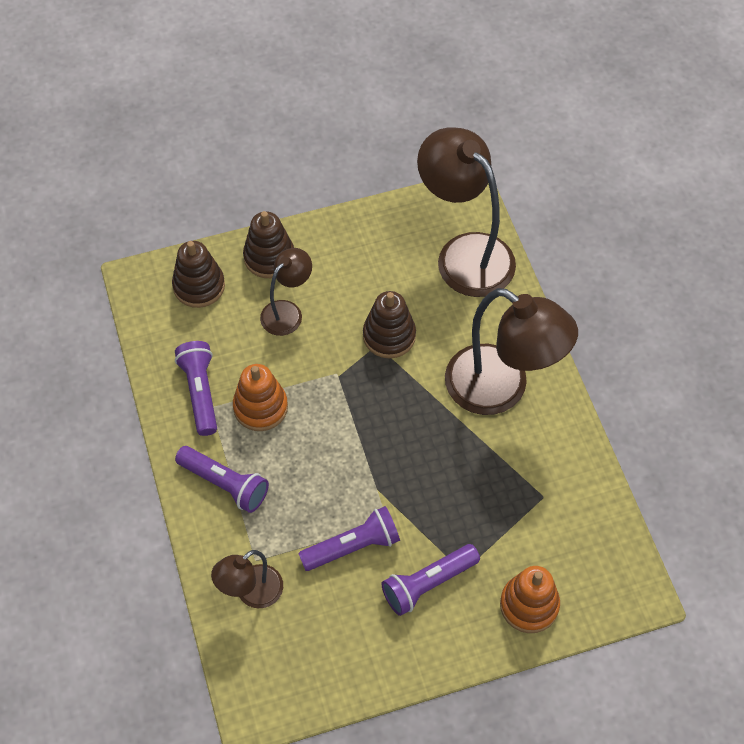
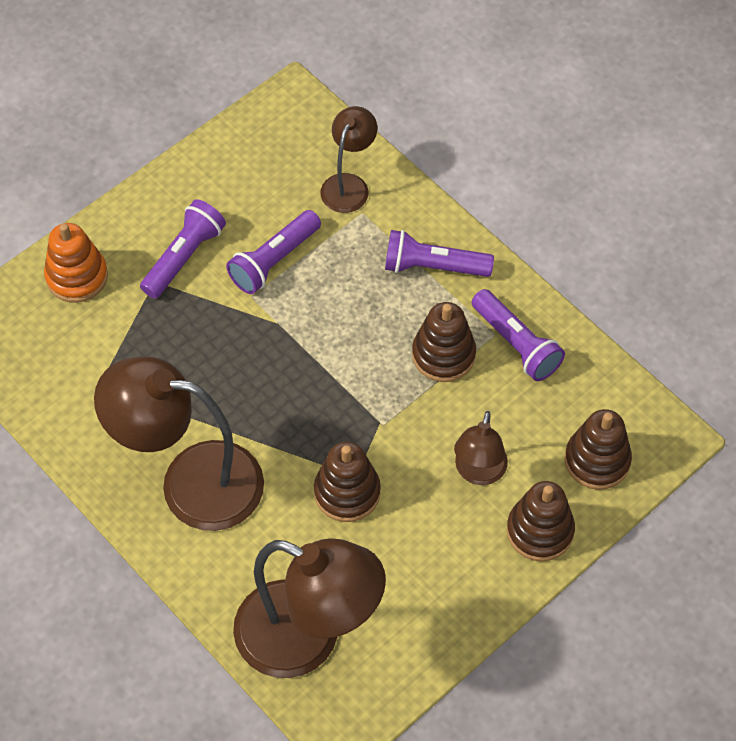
camera: 155 degrees right, 0 degrees up
(260, 407) = (443, 355): orange stacking toy -> brown stacking toy

